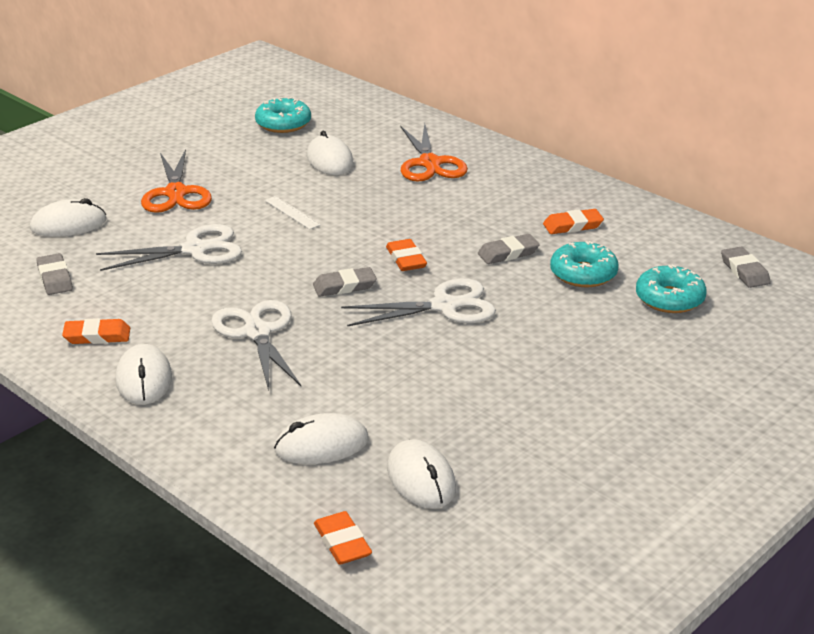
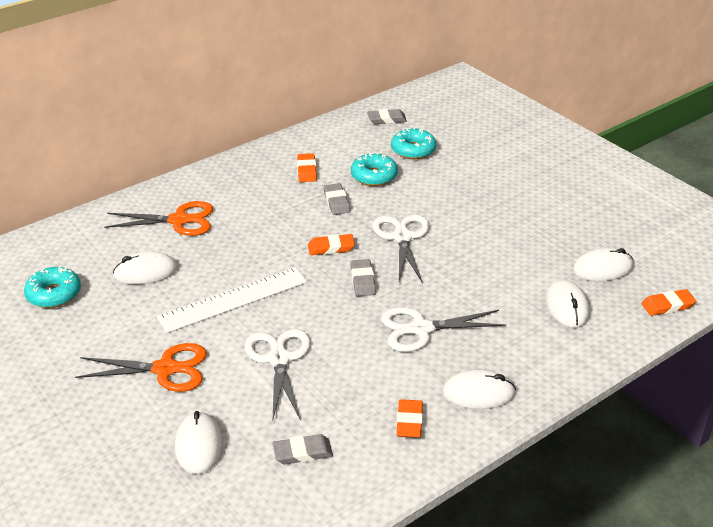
camera: 80 degrees left, 5 degrees up
(292, 212) = (233, 299): white ruler -> white ruler, size x2.26

